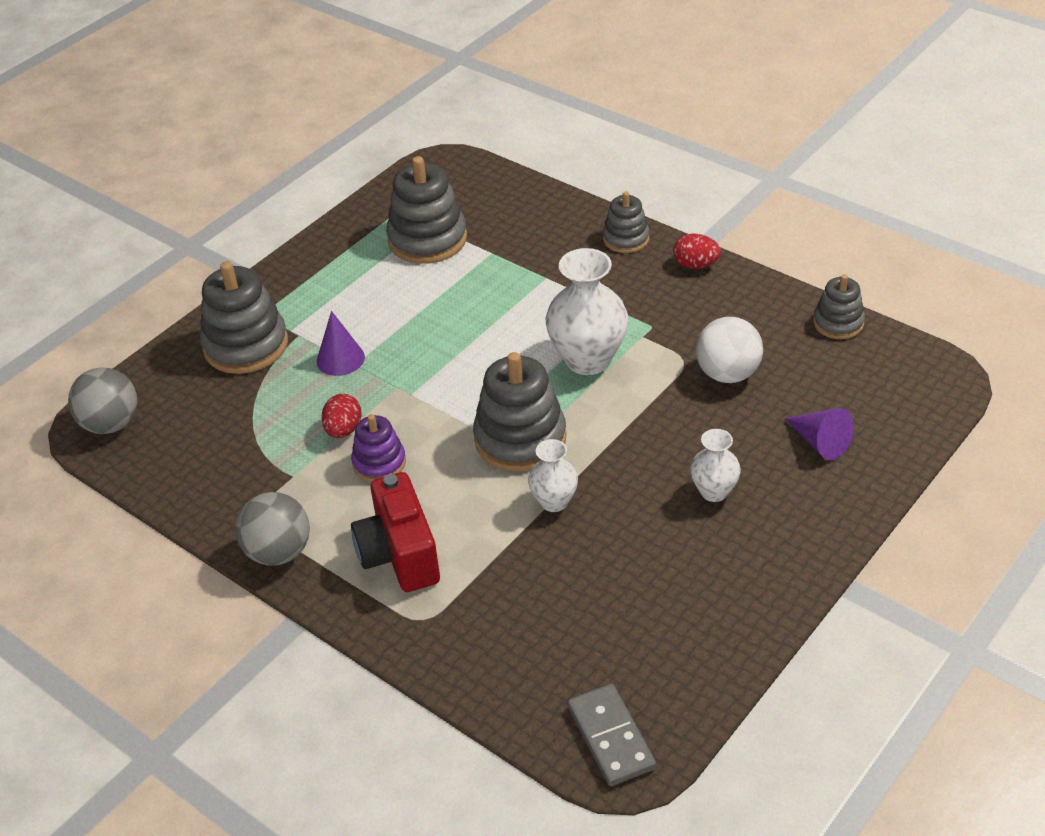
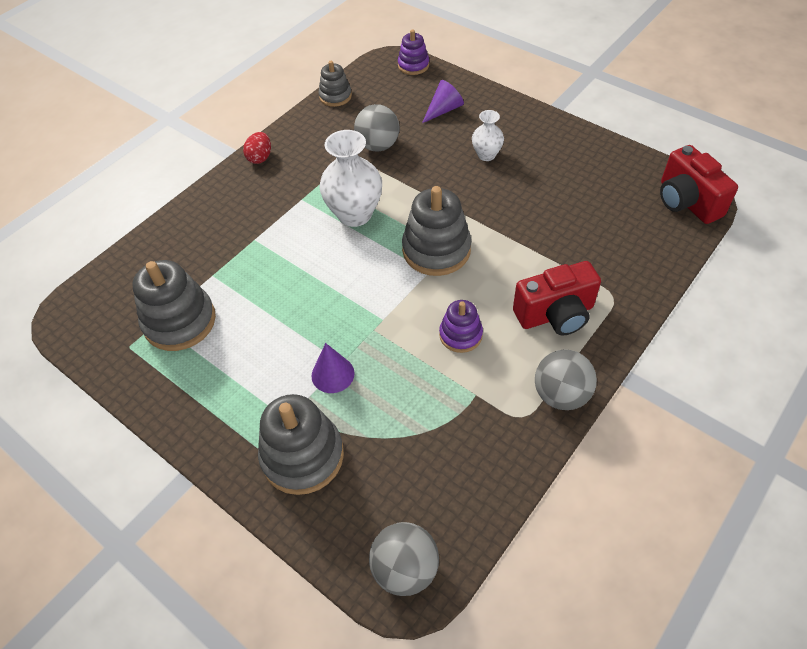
camera: 90 degrees left, 10 degrees up
(343, 430) = (422, 363): red egg -> none
(554, 502) = (498, 230): white vase -> none
(610, 737) = (686, 202): grey domino -> red camera
(626, 239) = (218, 194): grey stacking toy -> none
(728, 374) = (378, 146): white ball -> grey ball
(934, 404) = (413, 65): none -> purple stacking toy

